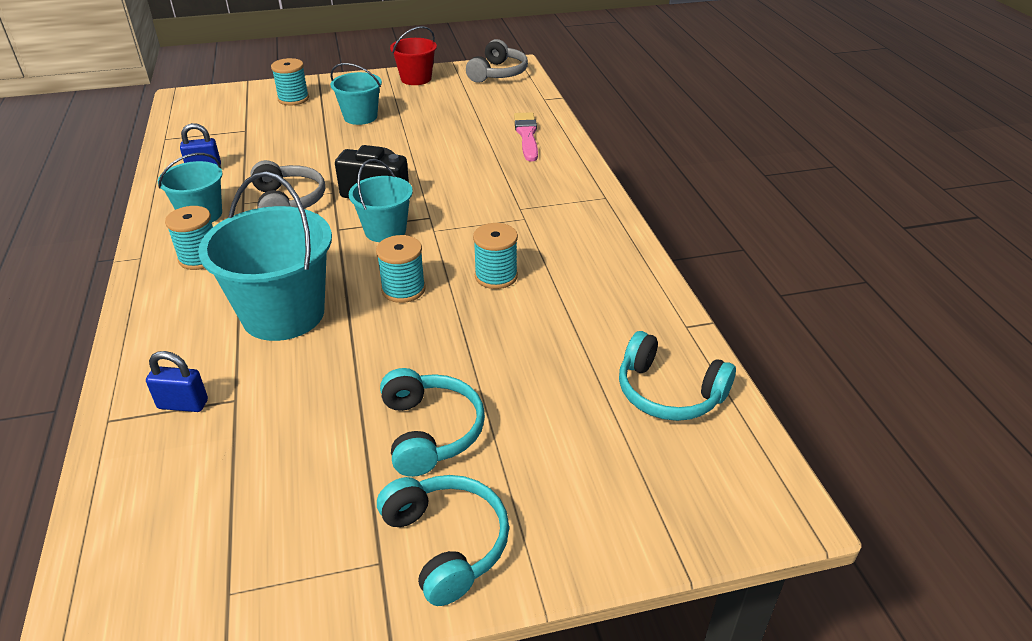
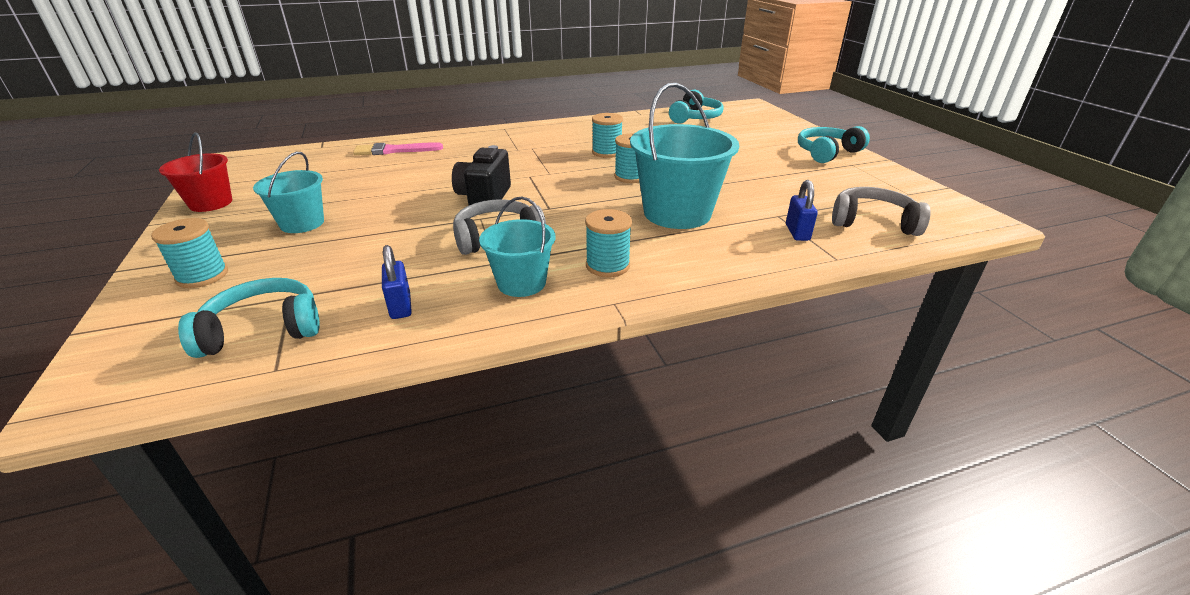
camera: 95 degrees left, 5 degrees down
(385, 231) = (551, 189): turquoise bucket -> none
(430, 431) = (759, 160): turquoise headphones -> turquoise headphones (263, 329)
(498, 73) = (238, 165): grey headphones -> grey headphones (872, 222)

